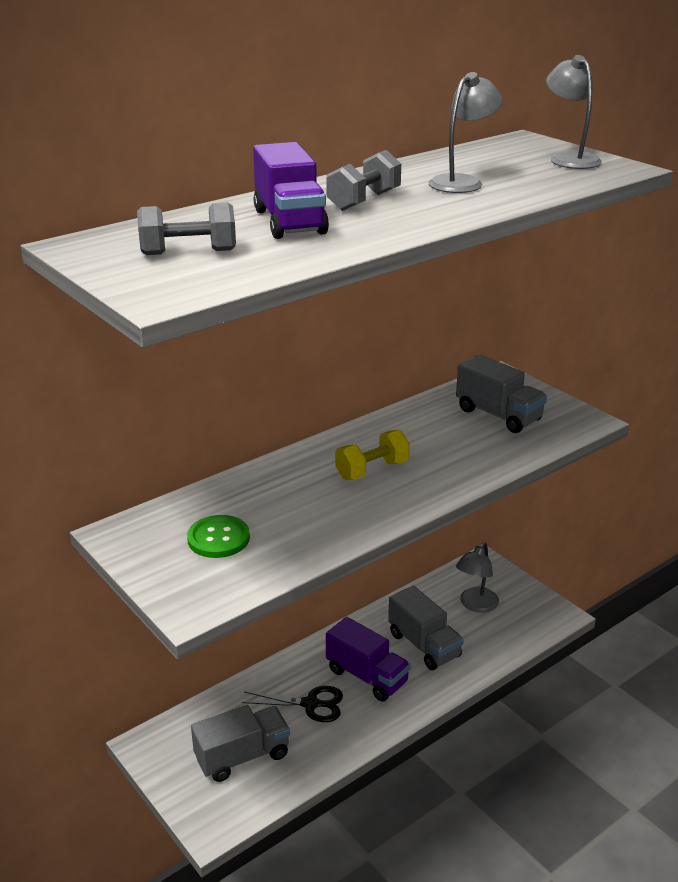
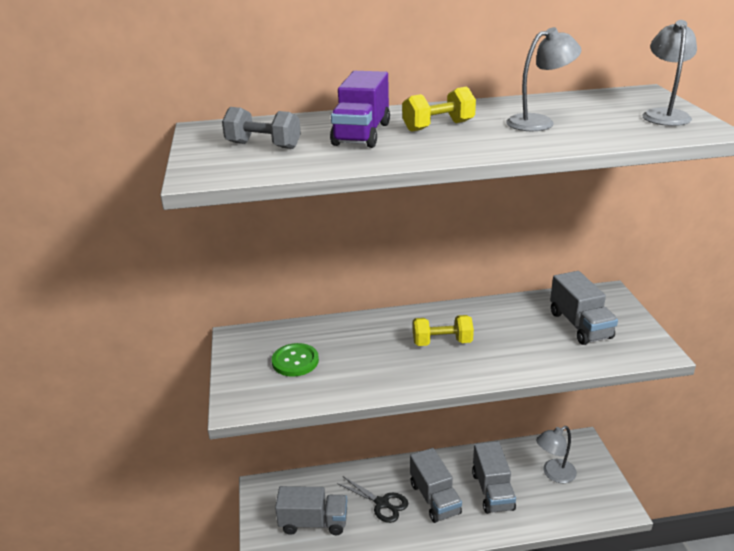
camera: 30 degrees right, 0 degrees up
(364, 201) = (438, 126): grey dumbbell -> yellow dumbbell
(367, 676) = (434, 498): purple truck -> grey truck

